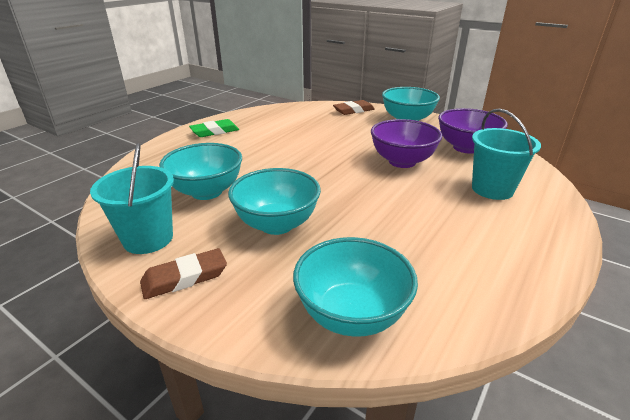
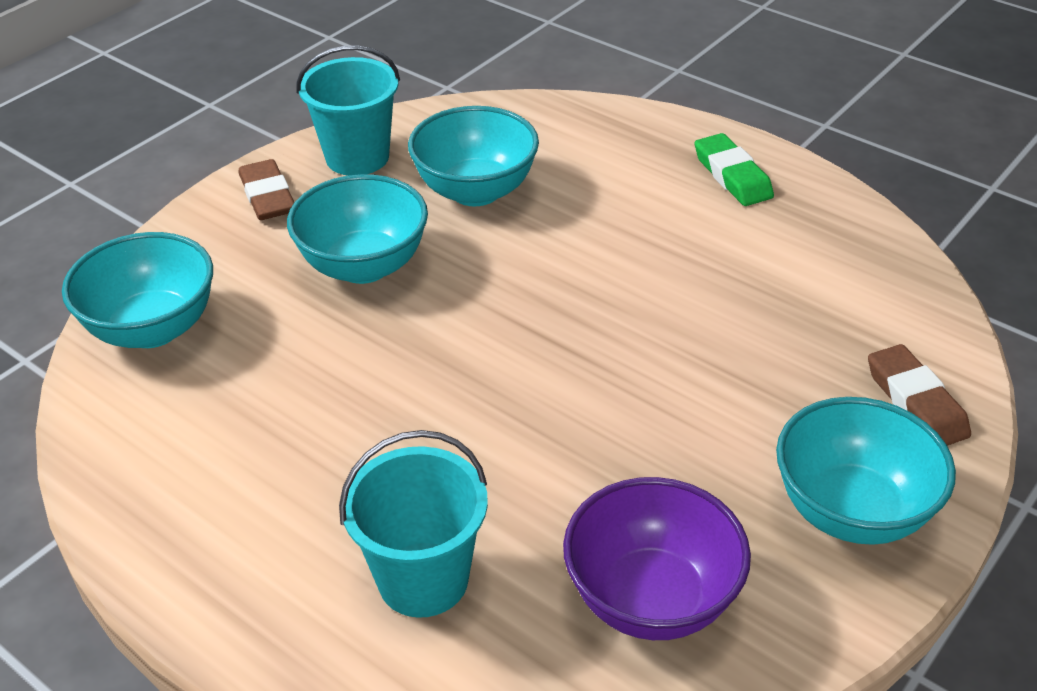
camera: 95 degrees right, 10 degrees up
(402, 161) = (572, 450): purple bowl -> none

